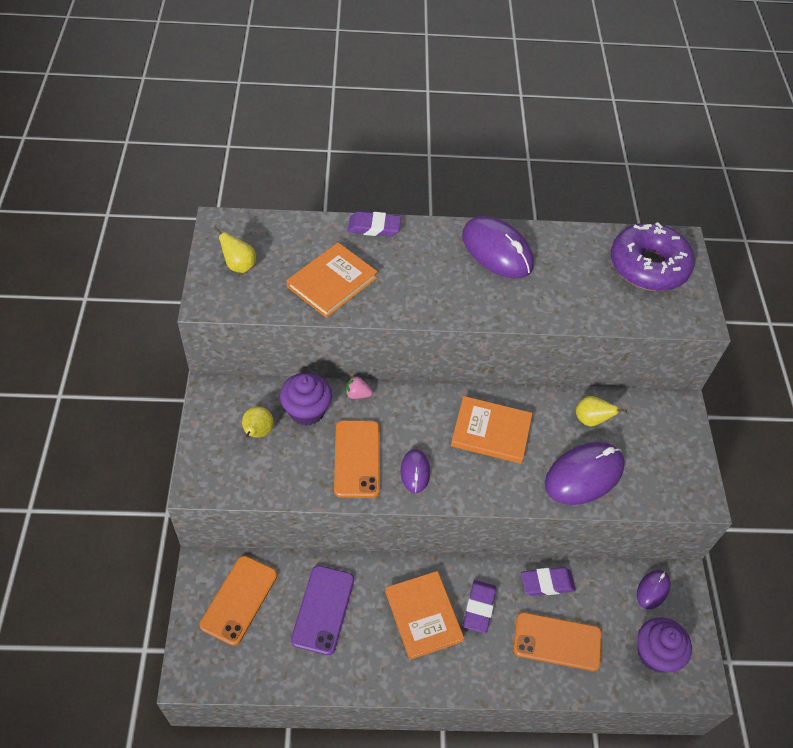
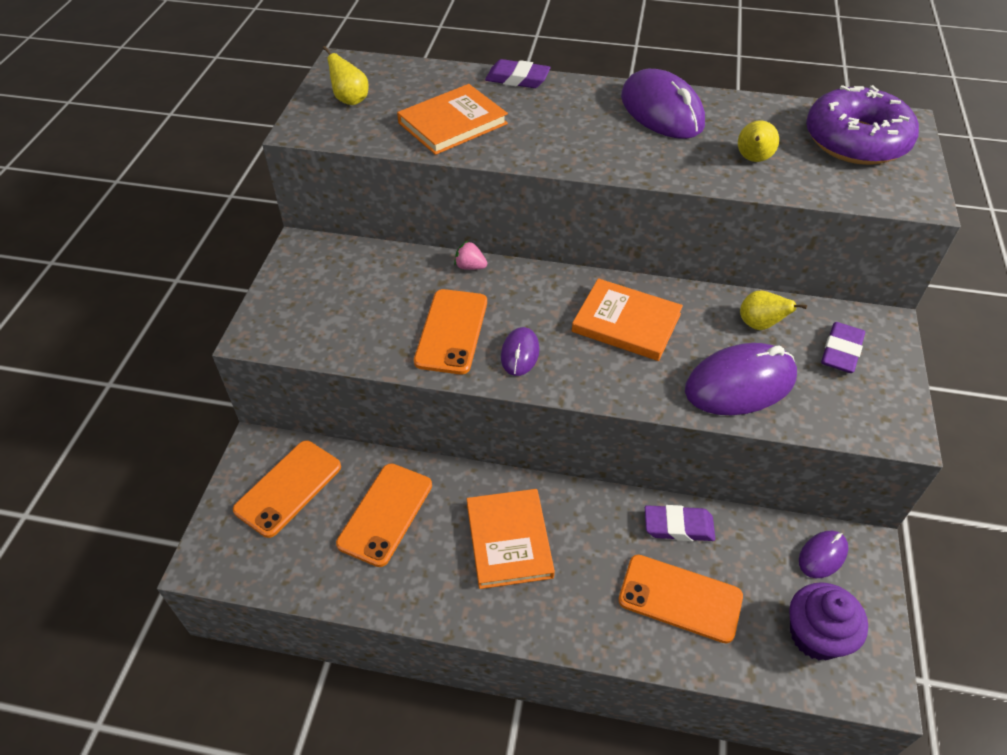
camera: 15 degrees right, 5 degrees down
(257, 432) = (341, 291): yellow pear -> yellow pear (753, 159)
(306, 410) = (405, 276): purple cupcake -> none
(323, 609) = (385, 514): purple phone -> orange phone
(479, 608) = (583, 542): purple eraser -> purple eraser (841, 351)

